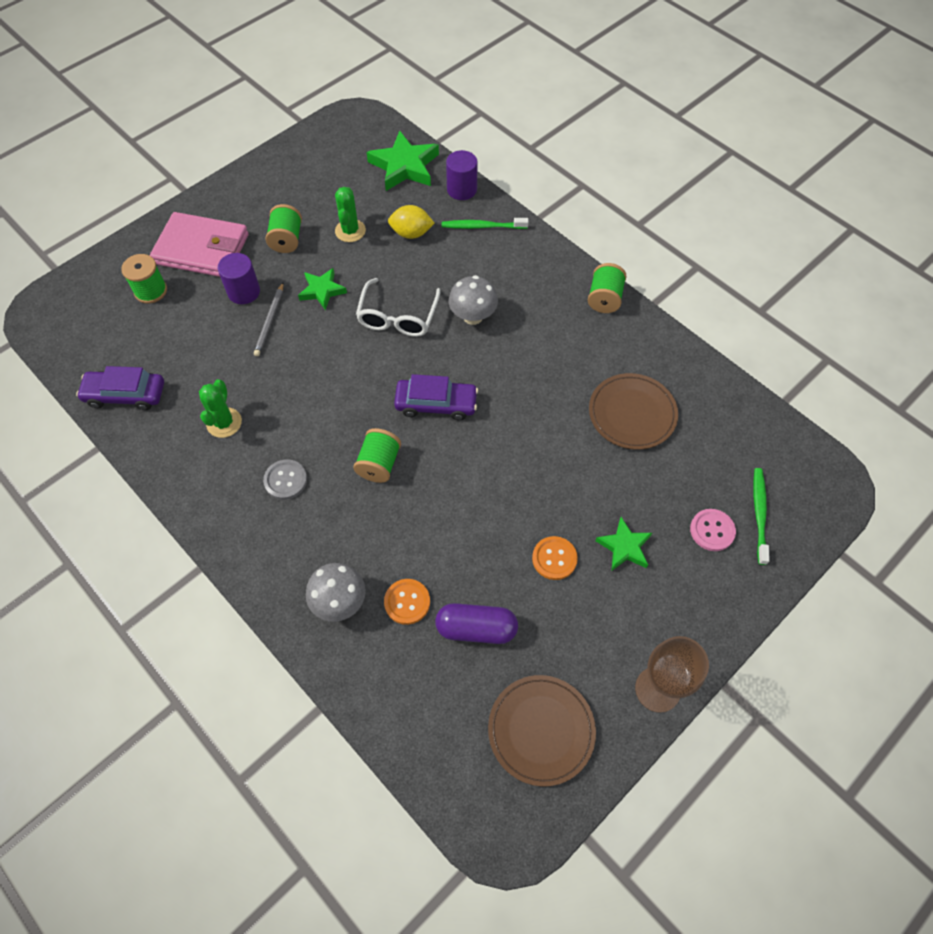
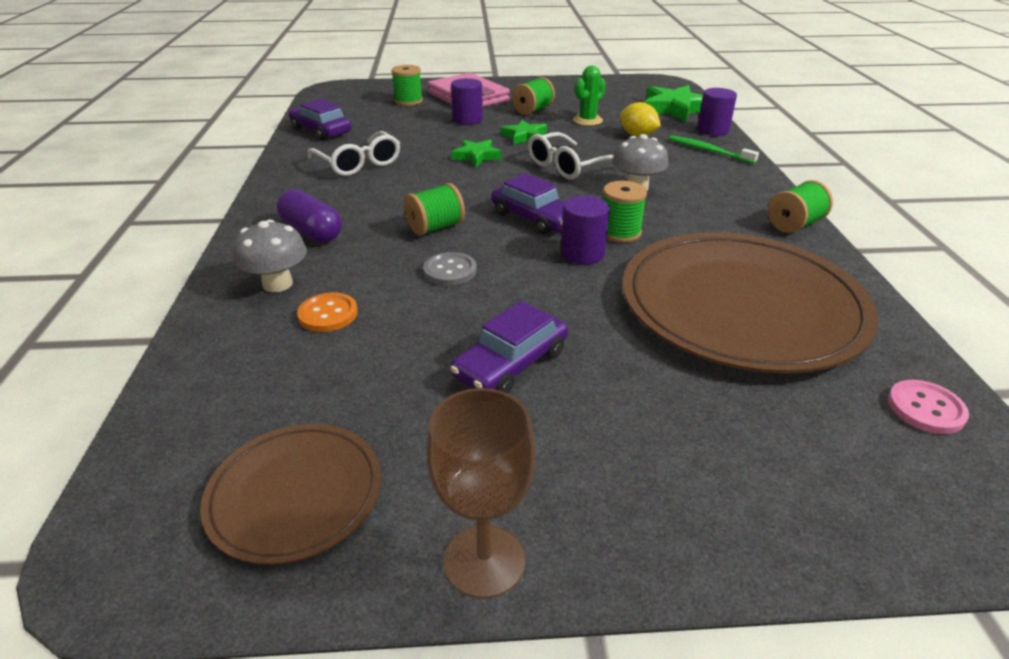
camera: 40 degrees right, 25 degrees down
(224, 423) = (358, 163): green cactus -> white glasses
(270, 321) = (465, 136): grey pencil -> none
(285, 480) = (352, 204): grey button -> grey button (450, 271)
(476, 629) = (358, 368): purple capsule -> purple capsule (312, 232)
(503, 424) = (582, 253): none -> purple cylinder
(507, 382) = (620, 232): none -> green spool
(554, 558) = (511, 363): orange button -> purple car
(624, 547) = (606, 399): green star -> green star (476, 156)
(632, 413) = (741, 306): brown plate -> brown plate, size x1.94
(712, 530) = (750, 450): pink button -> pink button (925, 408)
(759, 513) = (848, 473): green toothbrush -> none

